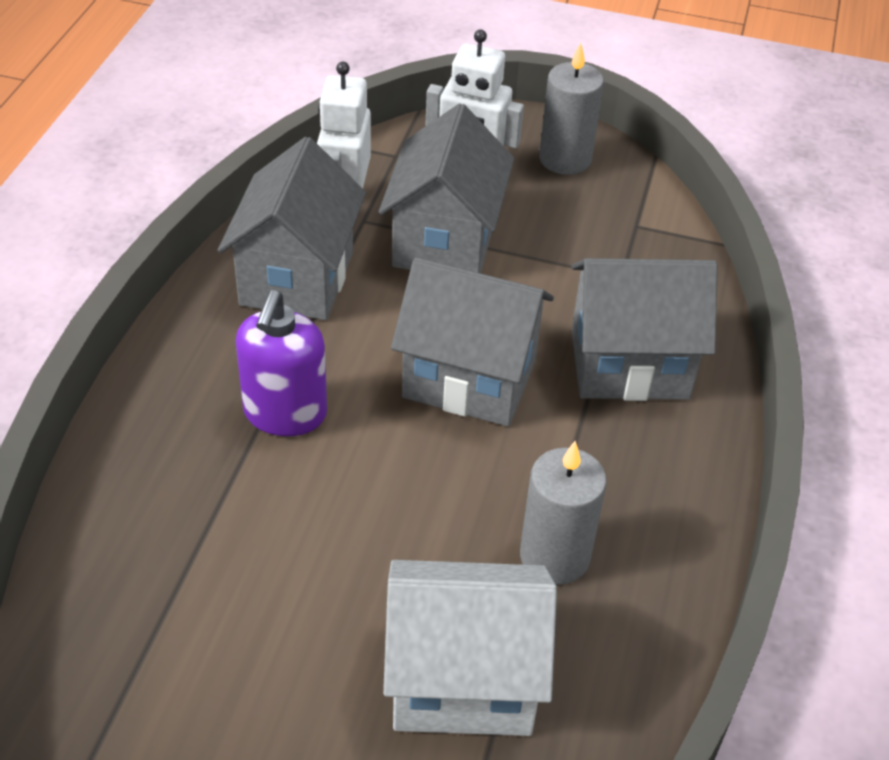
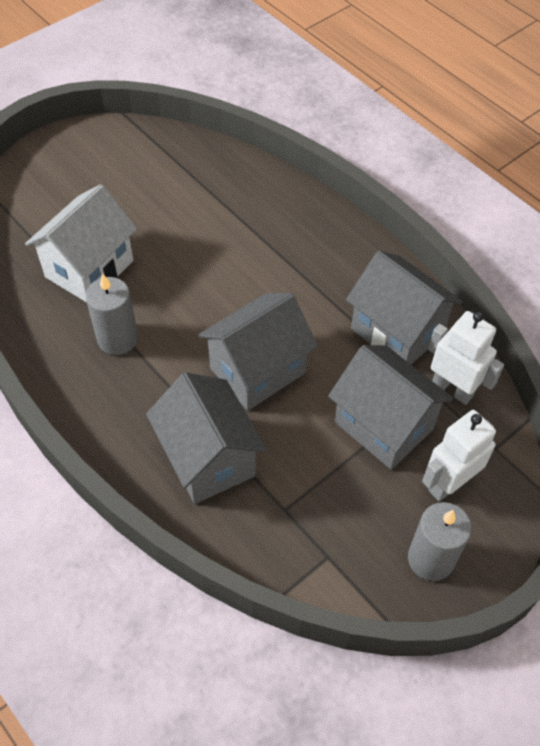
camera: 125 degrees right, 10 degrees up
(285, 413) = (293, 279): purple soap dispenser -> none
(629, 364) = (208, 458): grey house -> grey house turned 60 degrees counterclockwise

